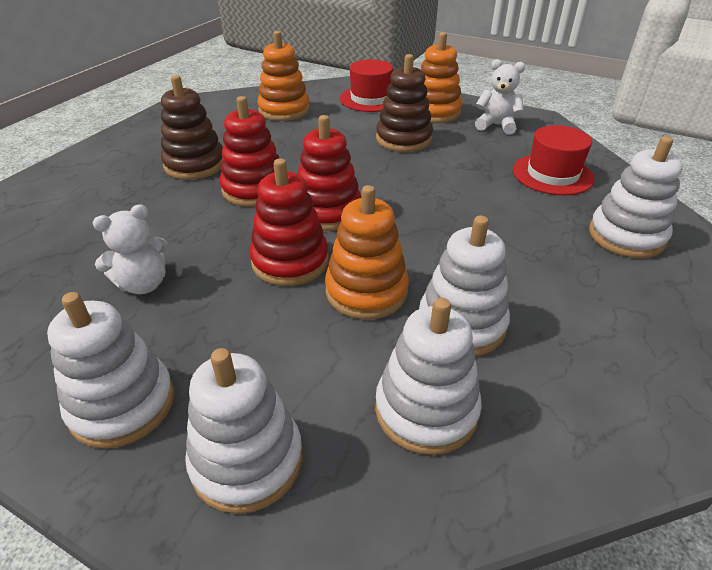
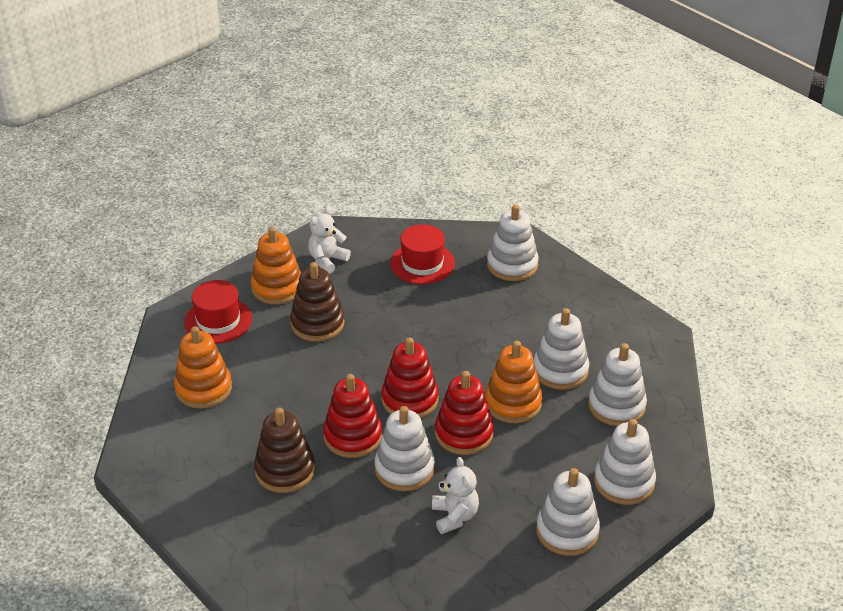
camera: 70 degrees left, 0 degrees up
(216, 231) = (404, 469): none -> white stacking toy

